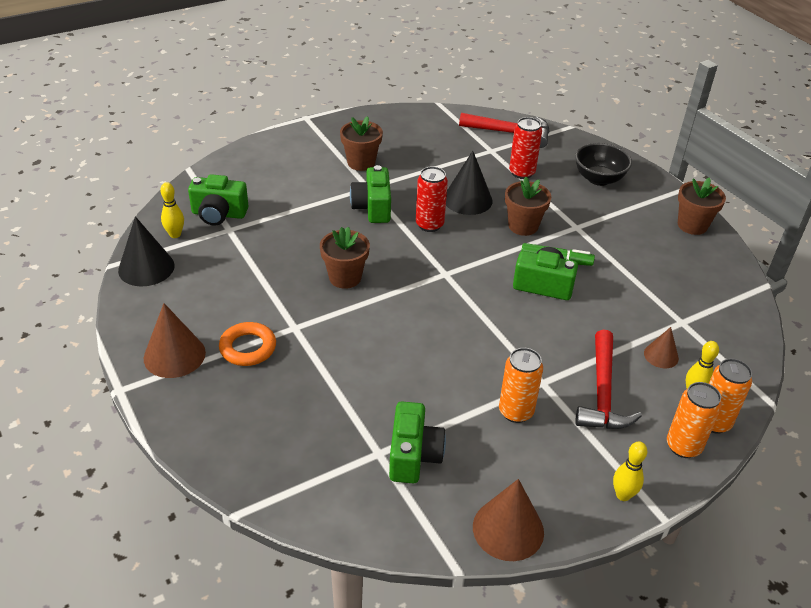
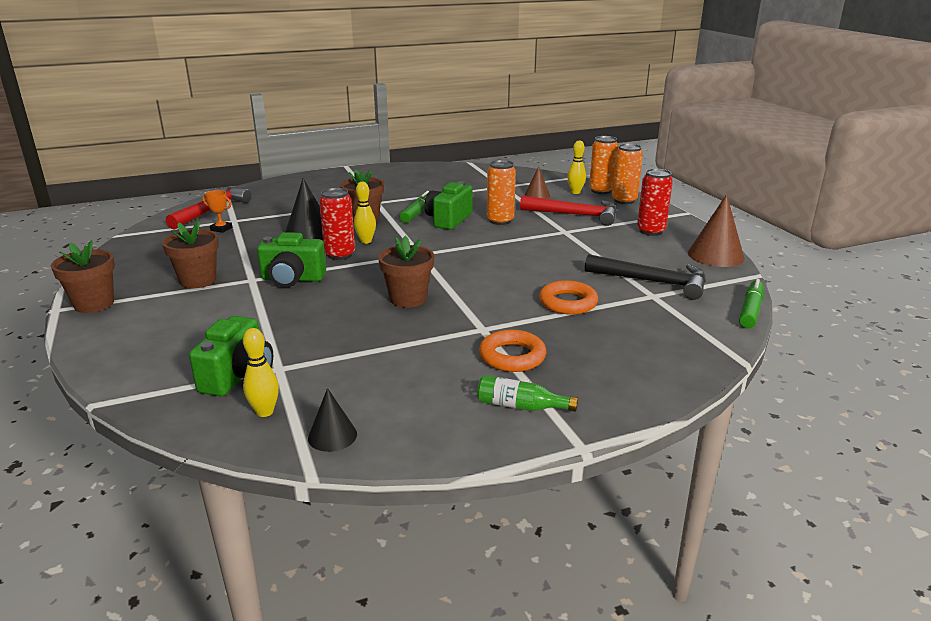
camera: 80 degrees left, 15 degrees down
(146, 268) = (332, 436): black cone -> black cone, size x0.58
(174, 355) = (520, 406): brown cone -> green bottle
(352, 383) = (568, 303): none -> orange ring
(353, 539) = (750, 310): none -> green marker
(413, 456) = (652, 282): green camera -> black hammer
(468, 148) = (221, 229): none -> orange trophy
(516, 412) = (597, 242): orange can -> orange can (500, 221)
(522, 173) = (282, 212): red can -> red can (650, 231)
(599, 179) = (314, 188): black bowl -> none
(623, 495) = (672, 220): yellow bowling pin -> yellow bowling pin (366, 241)
(692, 225) = (394, 170): brown flower pot -> brown flower pot (94, 304)

